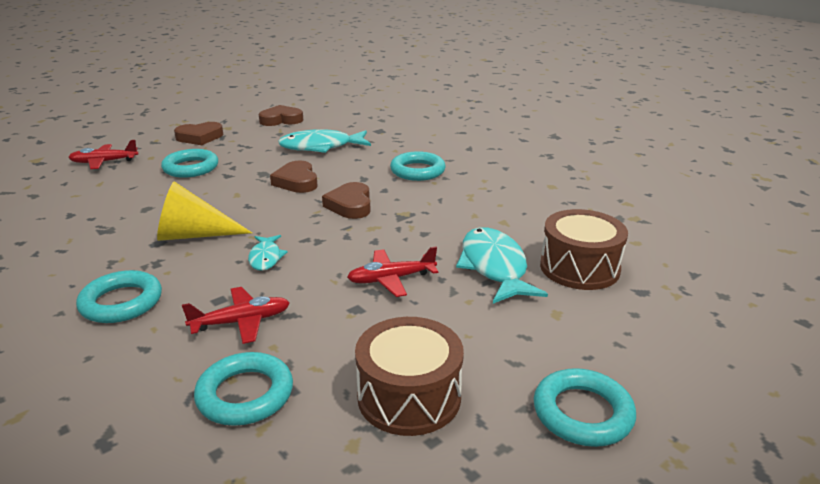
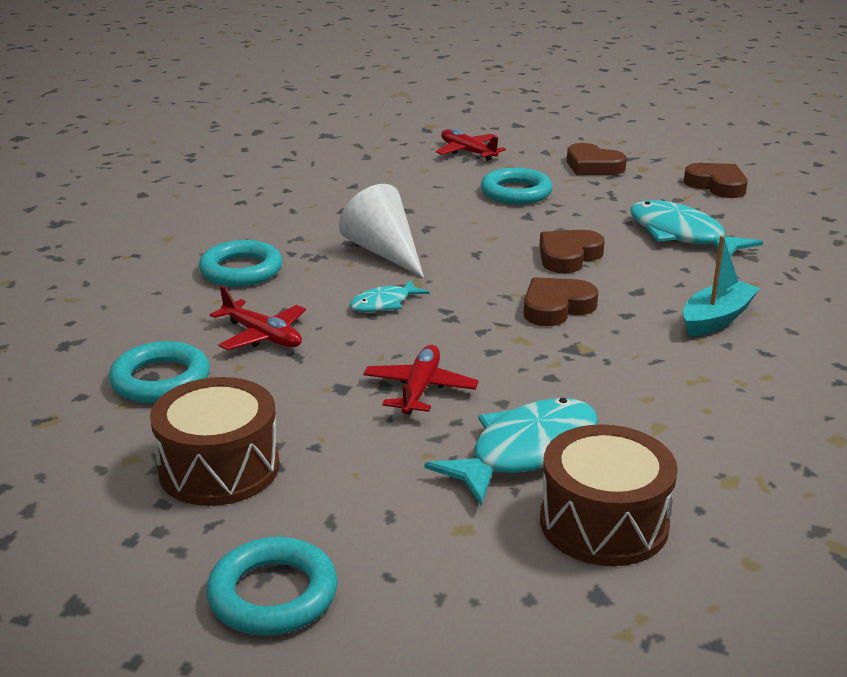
camera: 60 degrees right, 0 degrees up
(194, 235) = (384, 252): yellow cone -> white cone
(391, 279) = (420, 389): red plane -> red plane turned 60 degrees clockwise
(417, 171) = (716, 319): turquoise ring -> turquoise boat

